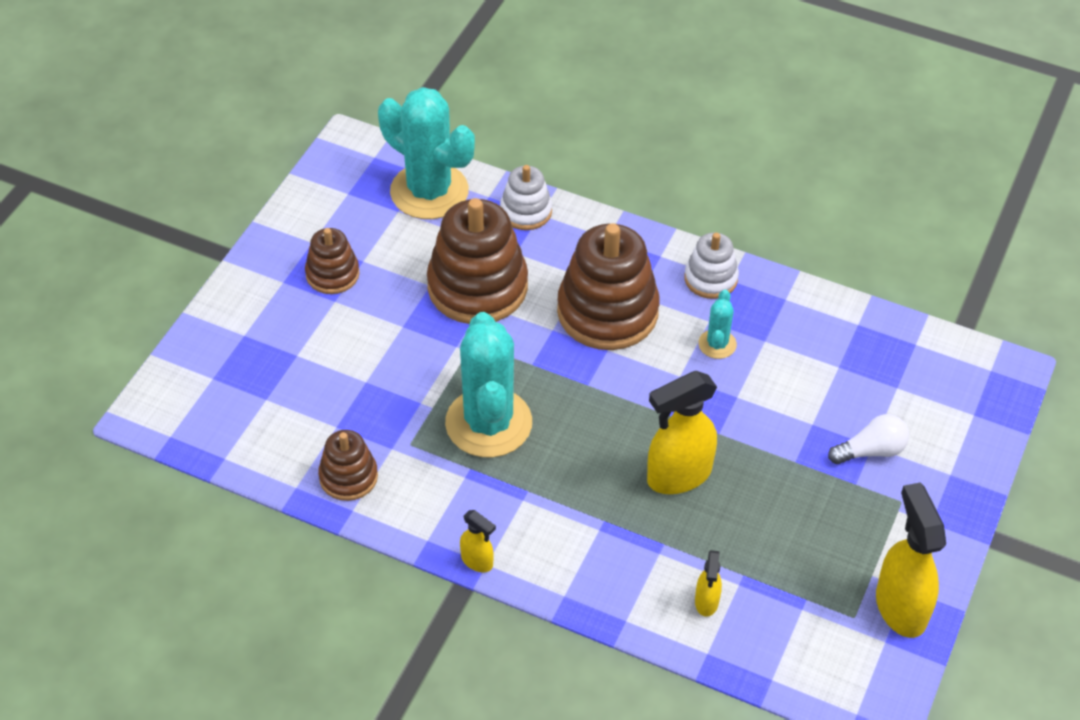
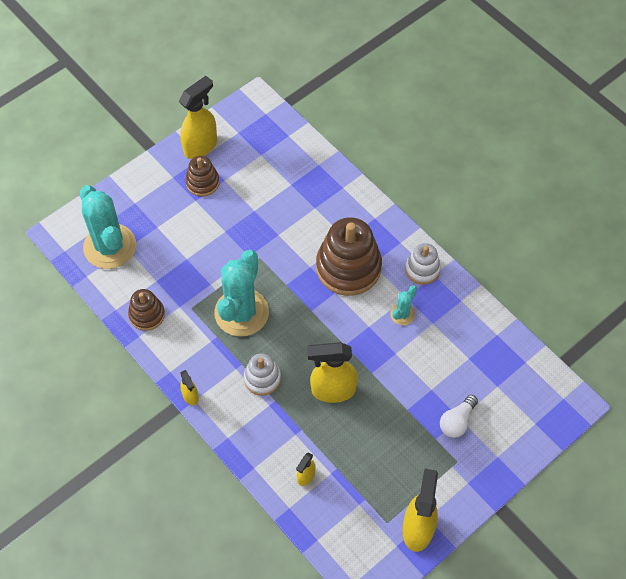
camera: 25 degrees right, 10 degrees up
(302, 228) = (201, 146): none -> yellow spray bottle
(429, 191) = (285, 148): turquoise cactus -> turquoise cactus (110, 246)
(477, 287) = (281, 222): brown stacking toy -> none
(526, 211) = (335, 182): white stacking toy -> white stacking toy (262, 378)
(871, 451) = (457, 421): white light bulb -> white light bulb turned 120 degrees clockwise

